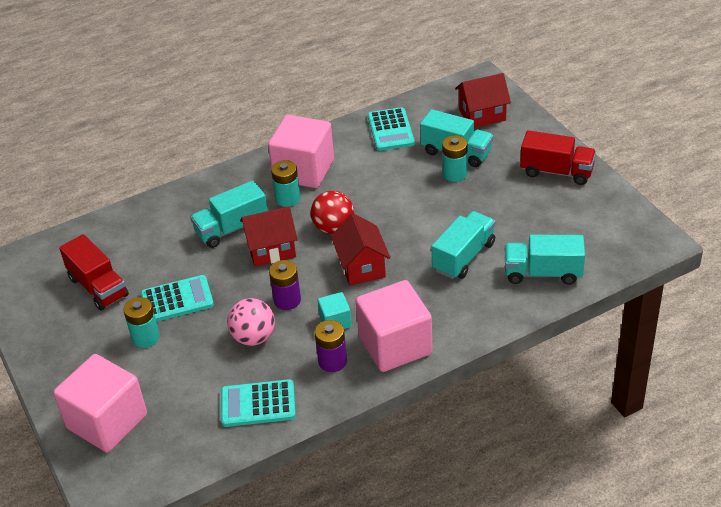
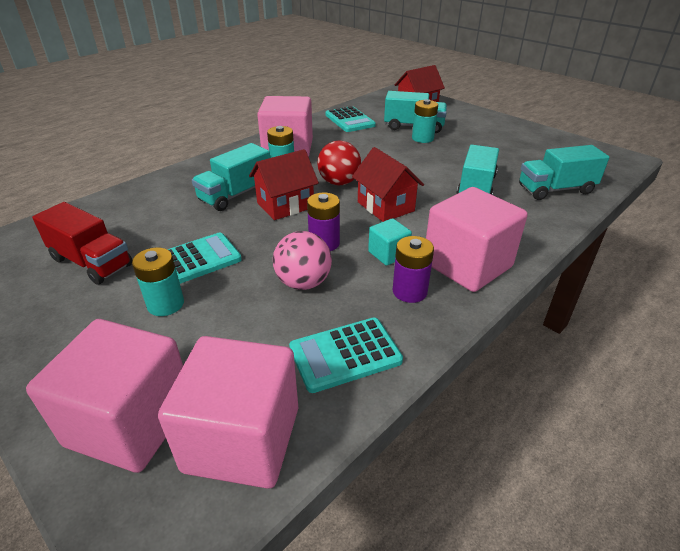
camera: 20 degrees left, 5 degrees down
(170, 446) = (242, 439): none -> pink cube
(556, 171) = (503, 129): red truck -> none

